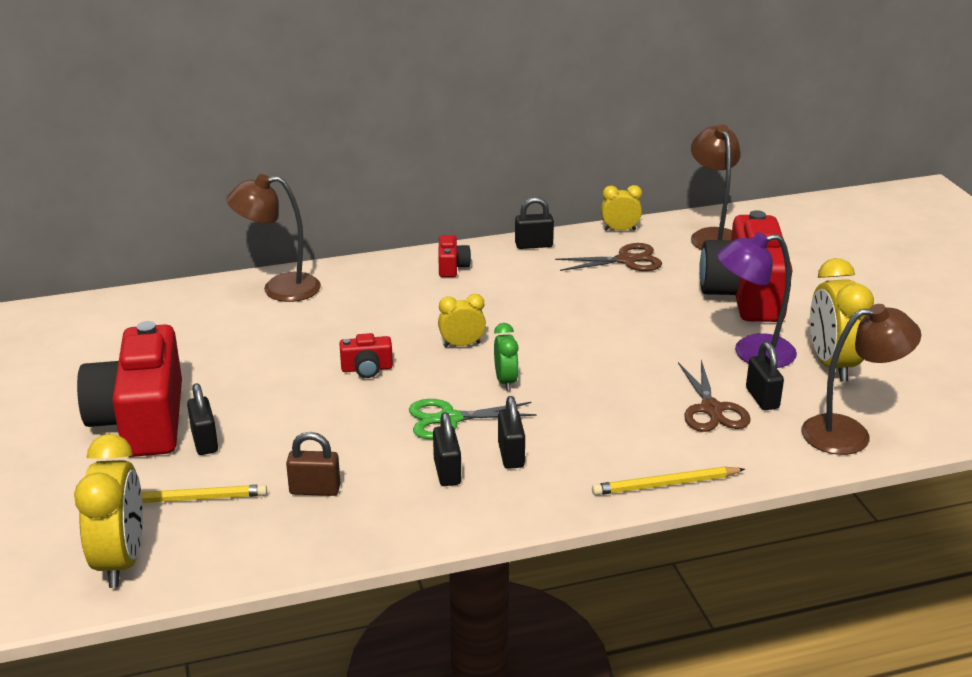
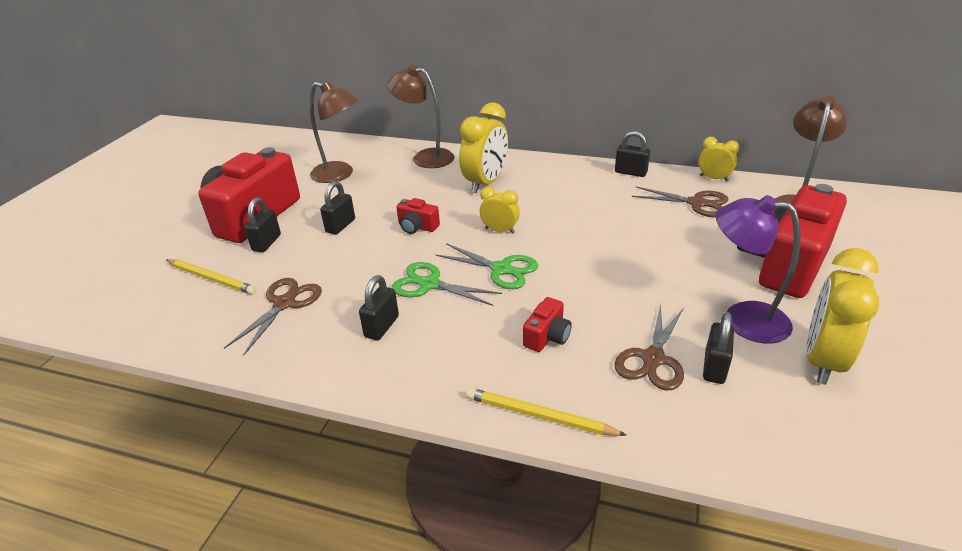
camera: 35 degrees right, 5 degrees up
(121, 561) = (127, 306): yellow clock -> yellow clock (485, 183)
(315, 490) = (285, 303): brown padlock -> brown scissors
(452, 267) = (553, 172): red camera -> red camera (547, 336)
(505, 381) = (501, 269): green clock -> green scissors
(511, 455) = (441, 332): black padlock -> black padlock (340, 226)
(849, 434) = (781, 444): brown lamp -> brown lamp (340, 174)

